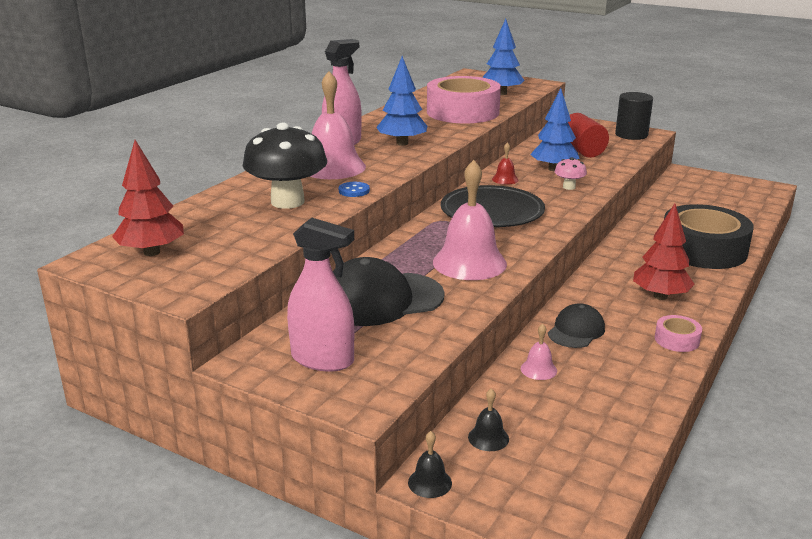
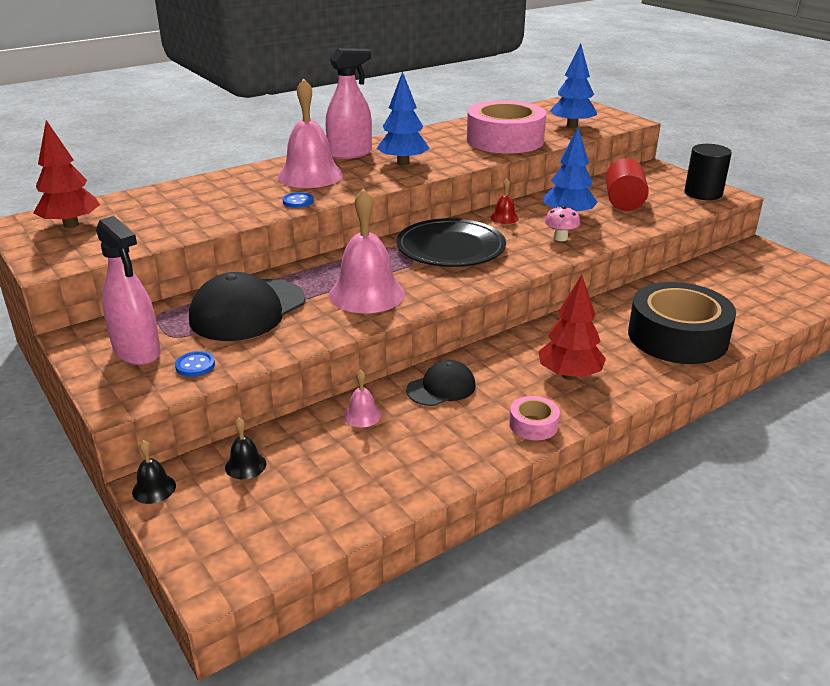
camera: 25 degrees right, 5 degrees up
(287, 202) = (230, 201): black mushroom -> none
(381, 299) = (247, 310): black cap -> black cap turned 60 degrees counterclockwise
(395, 357) = (195, 365): none -> blue button

